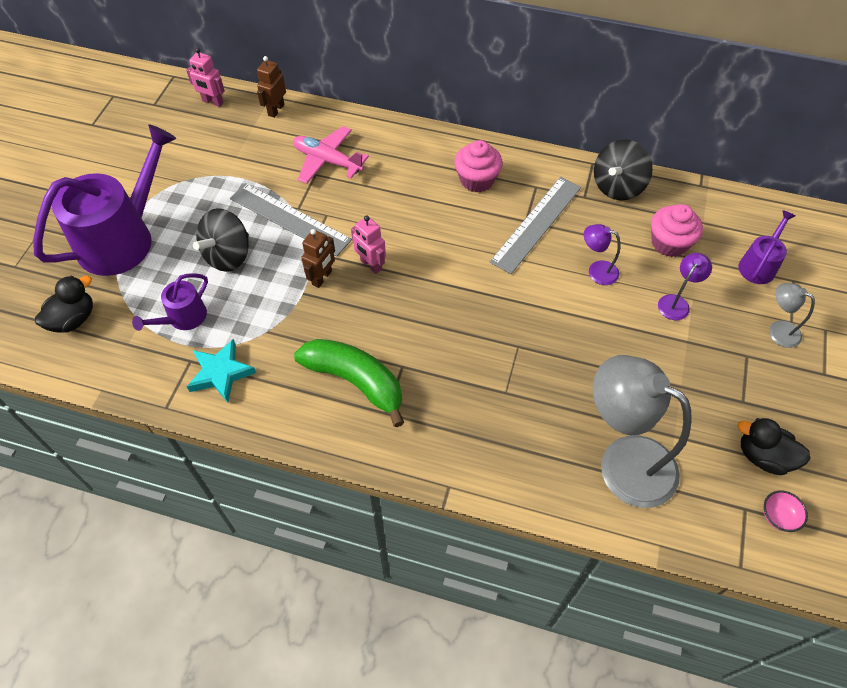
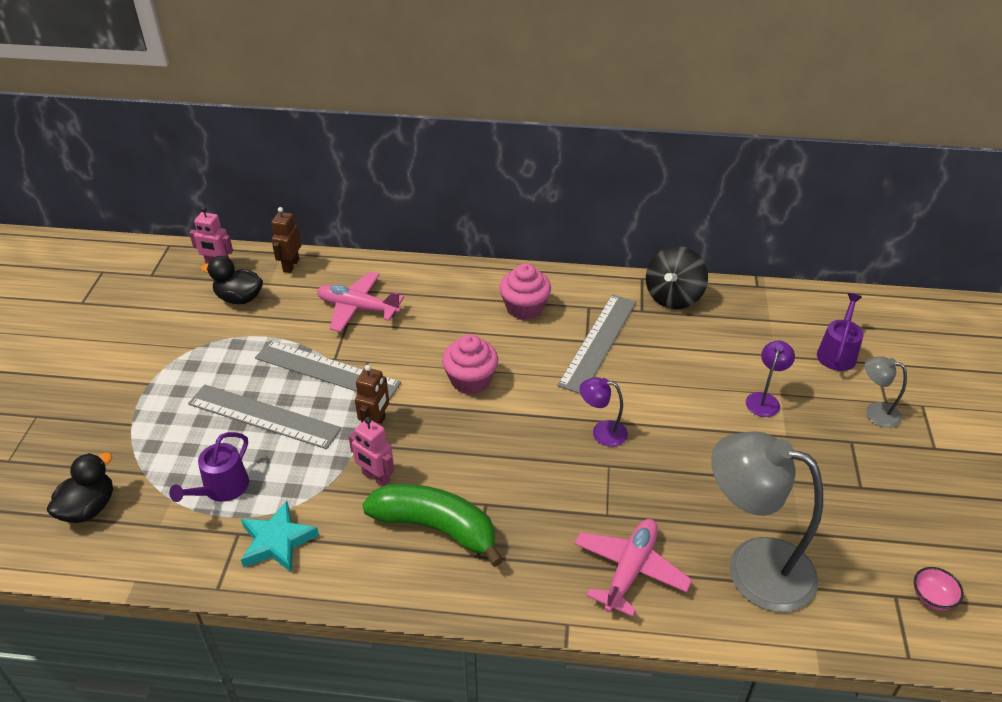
camera: 10 degrees left, 15 degrees down
(122, 238) = (136, 414): purple watering can -> none
(228, 256) = (263, 416): black spinning top -> grey ruler
(371, 265) = (428, 405): pink robot -> pink robot (376, 478)
(514, 447) = (630, 570): none -> pink plane
(596, 271) = (673, 379): purple lamp -> purple lamp (602, 432)
(669, 243) = (741, 343): pink cupcake -> pink cupcake (470, 380)
(763, 456) = (898, 539): black duck -> black duck (239, 298)

